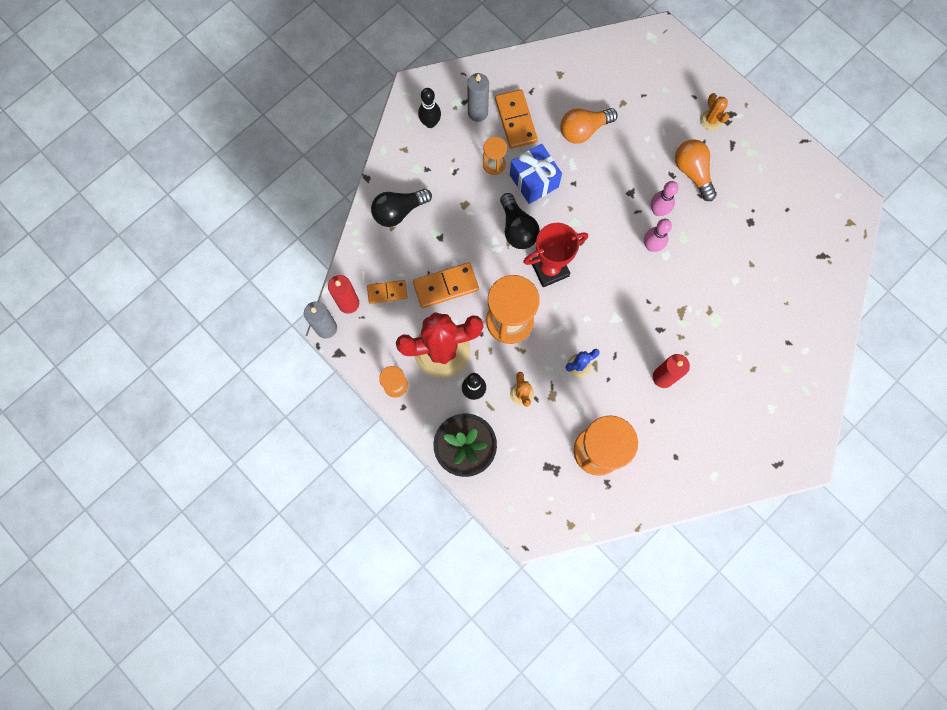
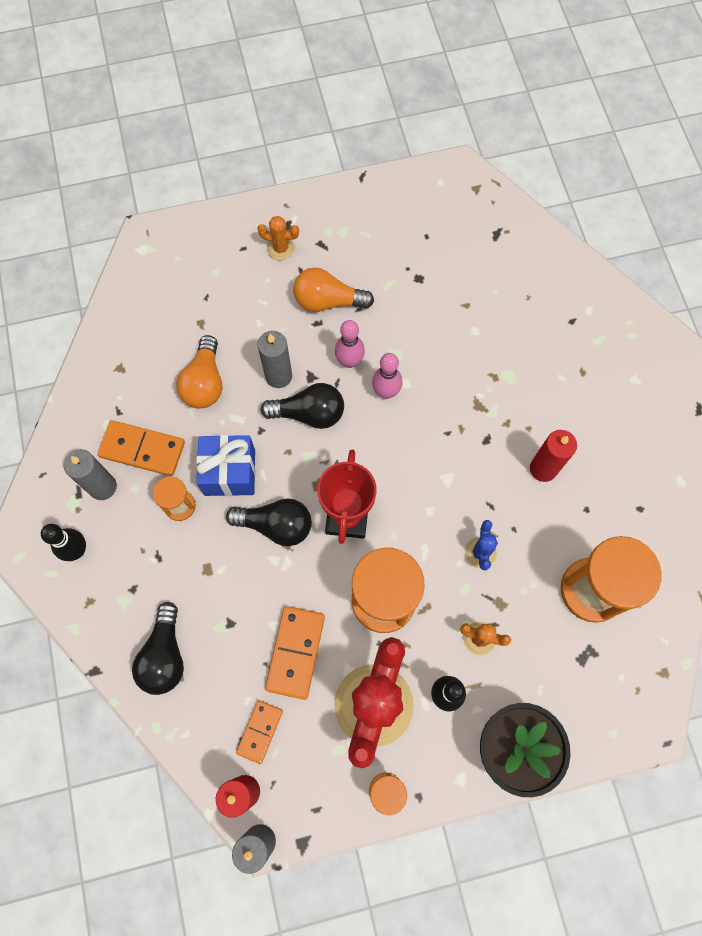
camera: 60 degrees left, 5 degrees down
(604, 206) = (309, 413): none -> black light bulb
(618, 172) = (278, 376): none -> grey candle

